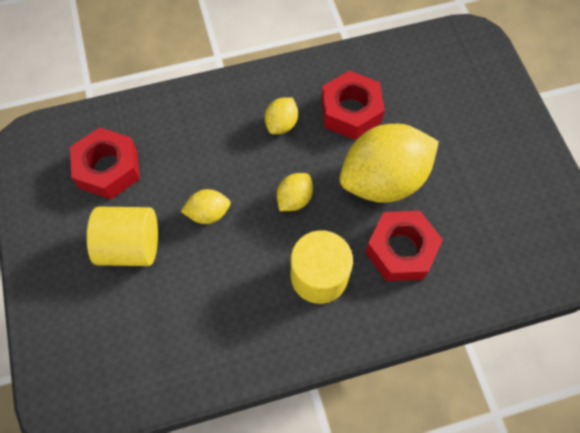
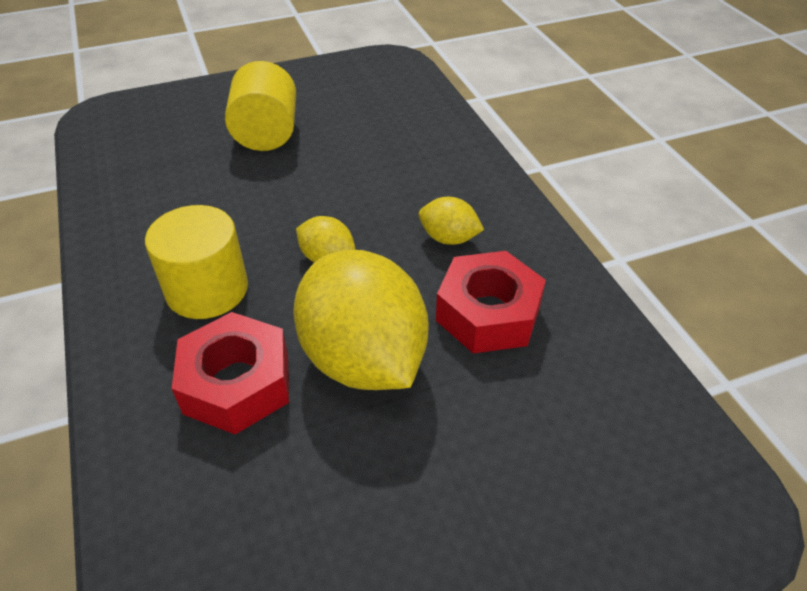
camera: 85 degrees right, 20 degrees down
(108, 169) = (363, 109): red nut -> none
(208, 213) = (306, 184): yellow lemon -> none

